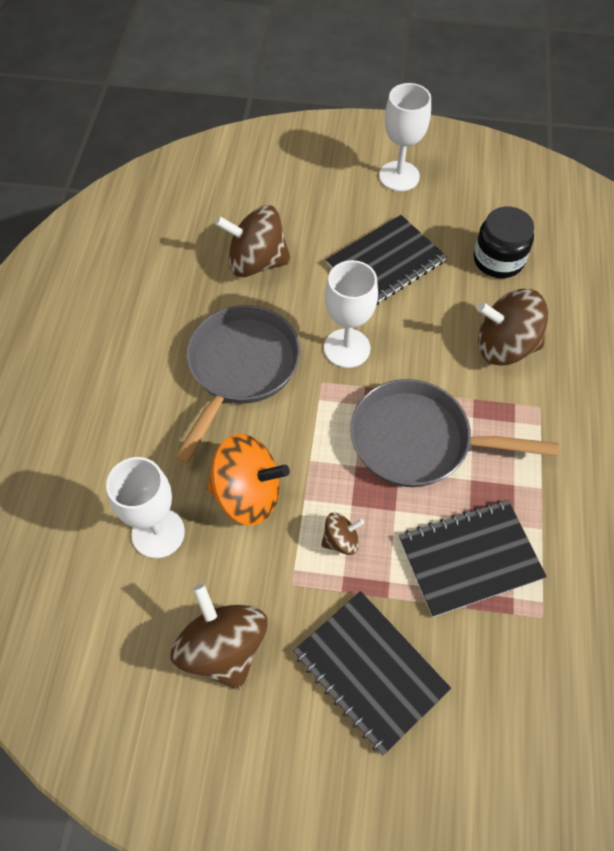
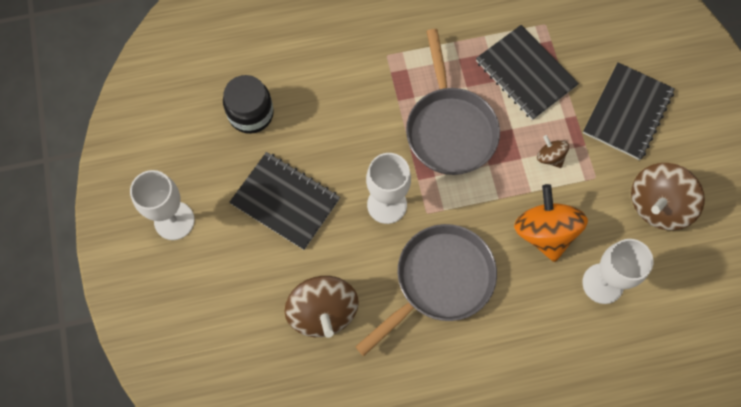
camera: 110 degrees left, 10 degrees up
(240, 368) = (439, 281): grey pan -> grey pan turned 135 degrees clockwise
(505, 346) = (340, 90): brown spinning top -> none

